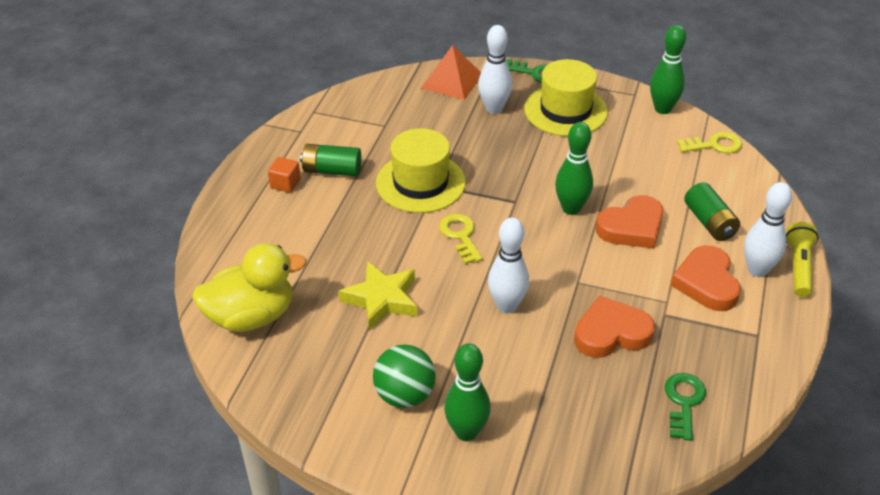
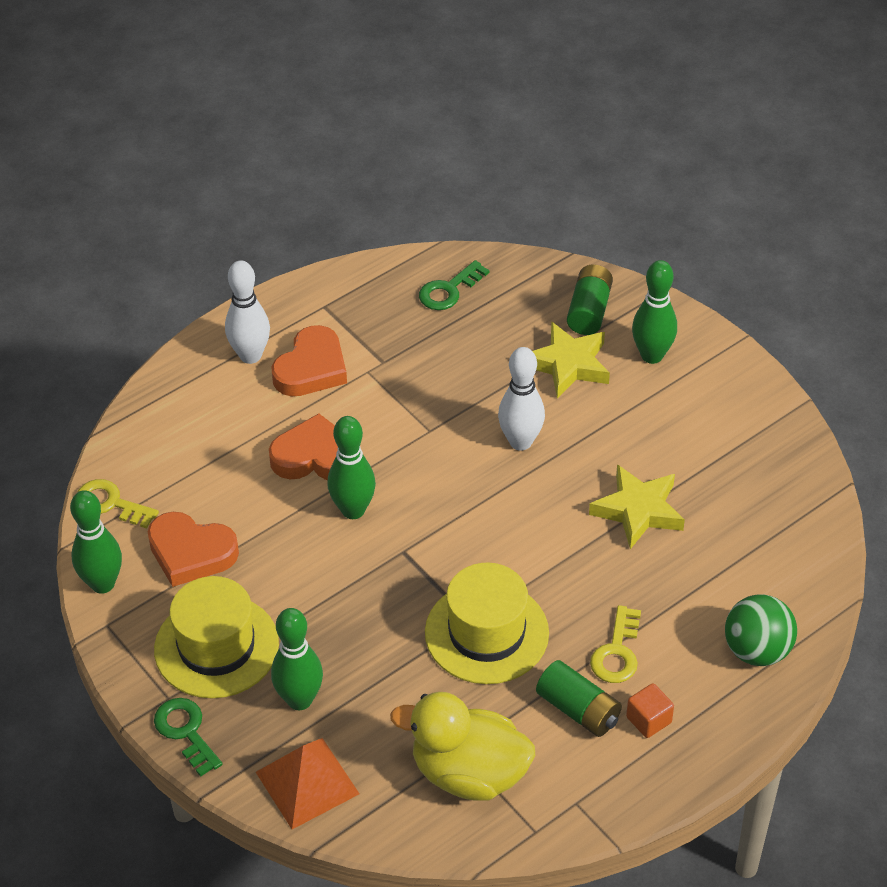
camera: 145 degrees left, 5 degrees up
(251, 316) = (784, 559): yellow duck -> yellow duck (469, 773)
(404, 395) = (683, 409): green ball -> green ball (757, 650)
(460, 236) = (500, 539): yellow key -> yellow key (617, 652)
(494, 109) = (299, 700): white bowling pin -> green bowling pin
(526, 386) = (568, 364): none -> yellow star
(611, 333) = (449, 370): orange heart -> orange heart (191, 553)
(709, 222) = (233, 421): green battery -> green battery (589, 311)
(799, 267) = (210, 339): yellow flashlight -> none

